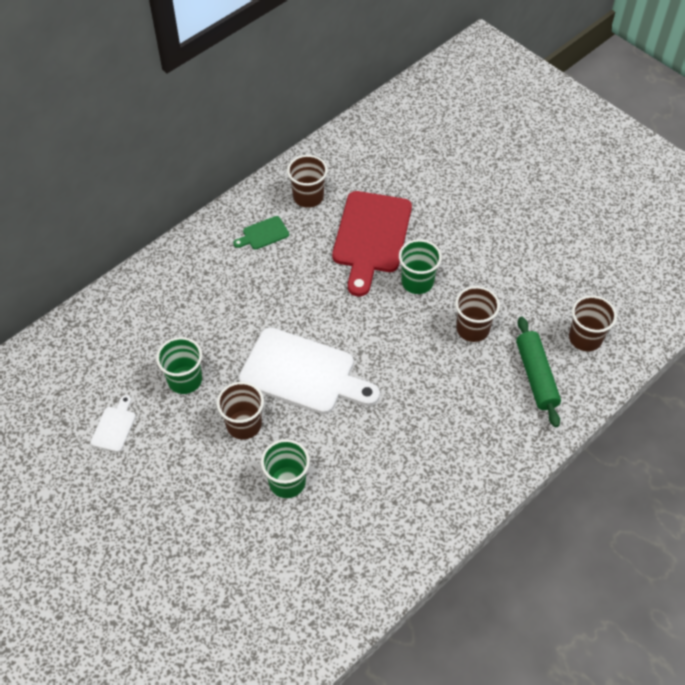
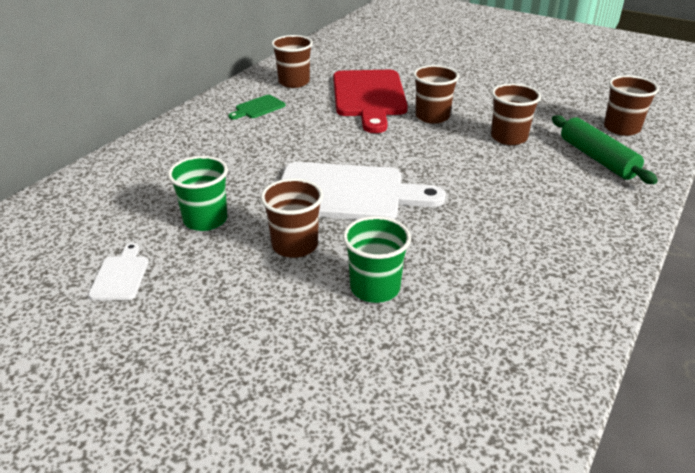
camera: 15 degrees left, 20 degrees down
(417, 282) = (432, 117): green cup -> brown cup

